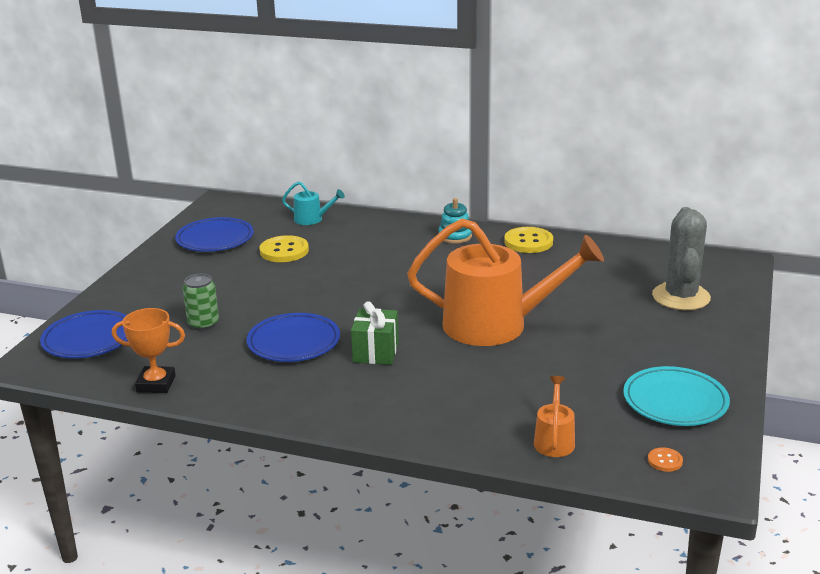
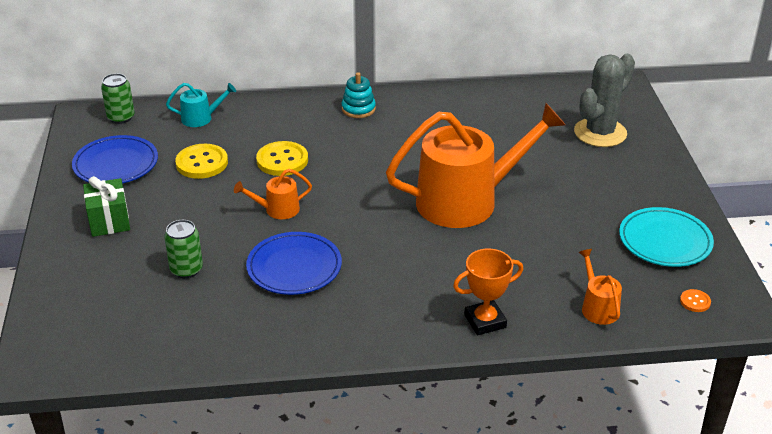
camera: 25 degrees left, 10 degrees up
(89, 339) = (77, 319): blue plate -> none
(156, 384) = (193, 351): orange trophy -> orange trophy (485, 321)
(248, 207) = (121, 117): none -> green can
(317, 297) = (277, 210): none -> orange watering can
(376, 352) = (380, 258): green gift -> green gift (109, 221)
(528, 242) = (430, 101): yellow button -> yellow button (282, 160)
(681, 297) = (600, 133): grey cactus -> grey cactus turned 60 degrees clockwise

